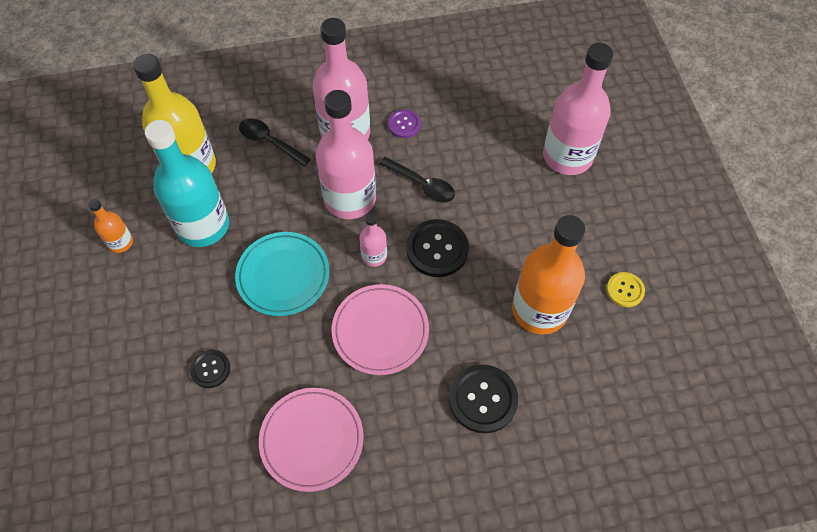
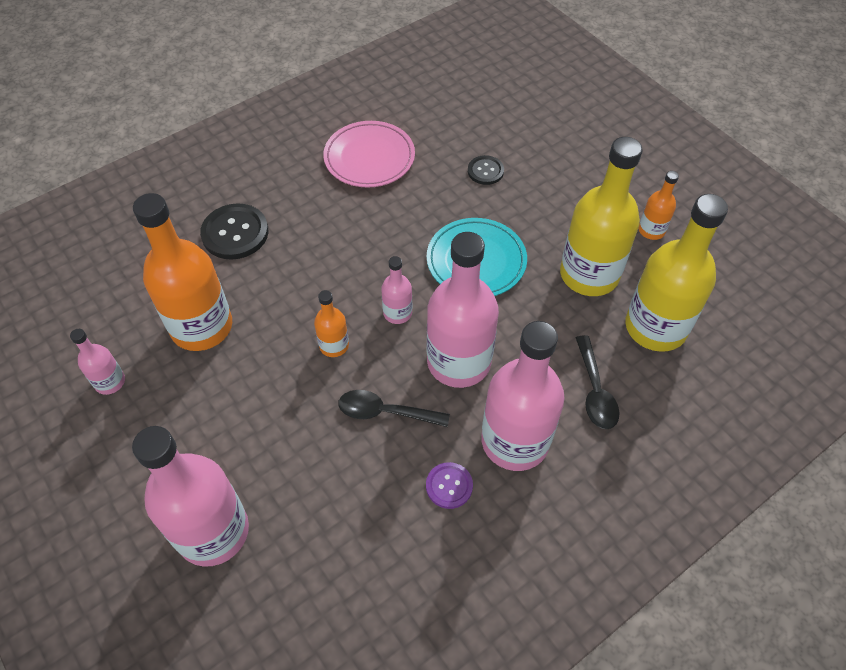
camera: 155 degrees right, 5 degrees down
(203, 225) = (589, 274): turquoise bottle -> yellow bottle
(269, 142) = (595, 391): black spoon -> black spoon turned 75 degrees clockwise
(380, 331) = (354, 250): pink plate -> none
(437, 249) = (334, 345): black button -> orange bottle
(625, 290) = (110, 382): yellow button -> pink bottle

